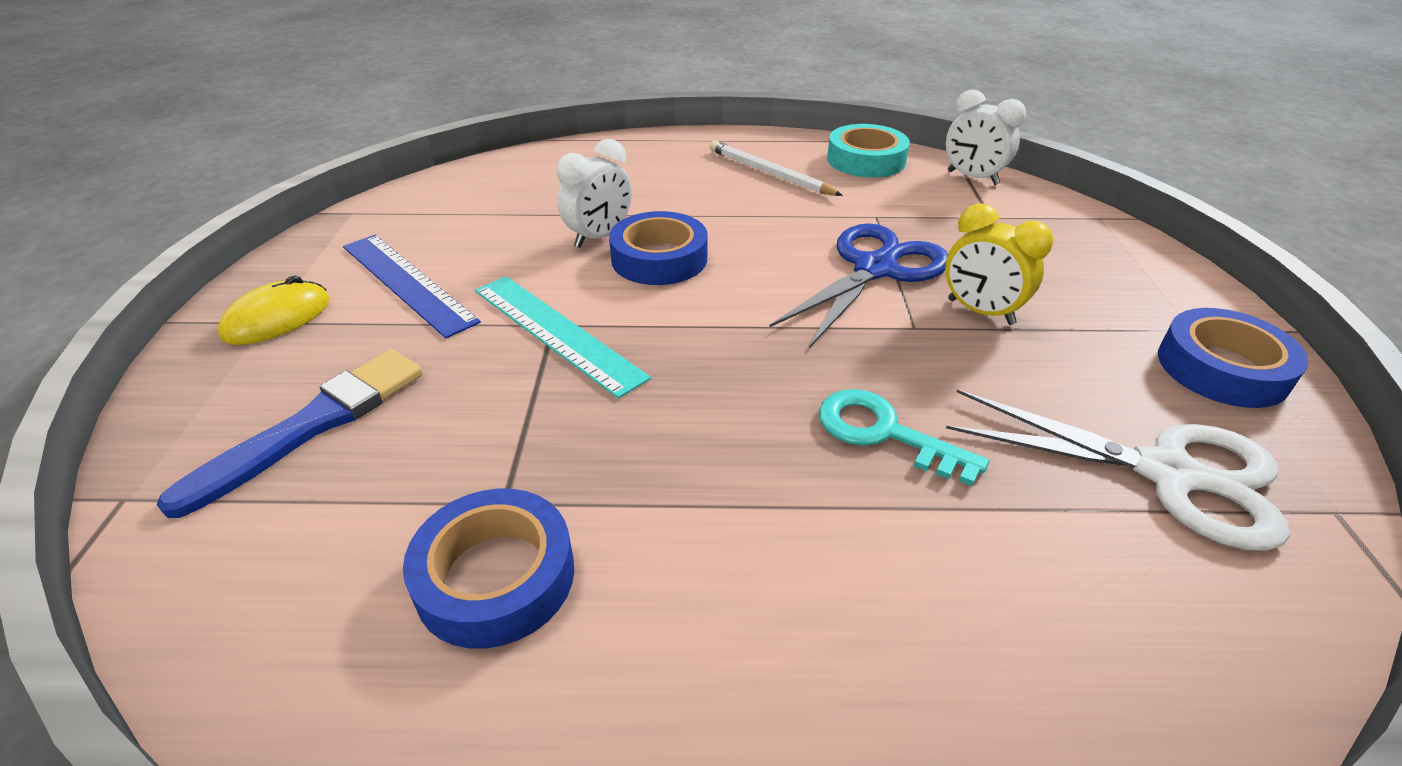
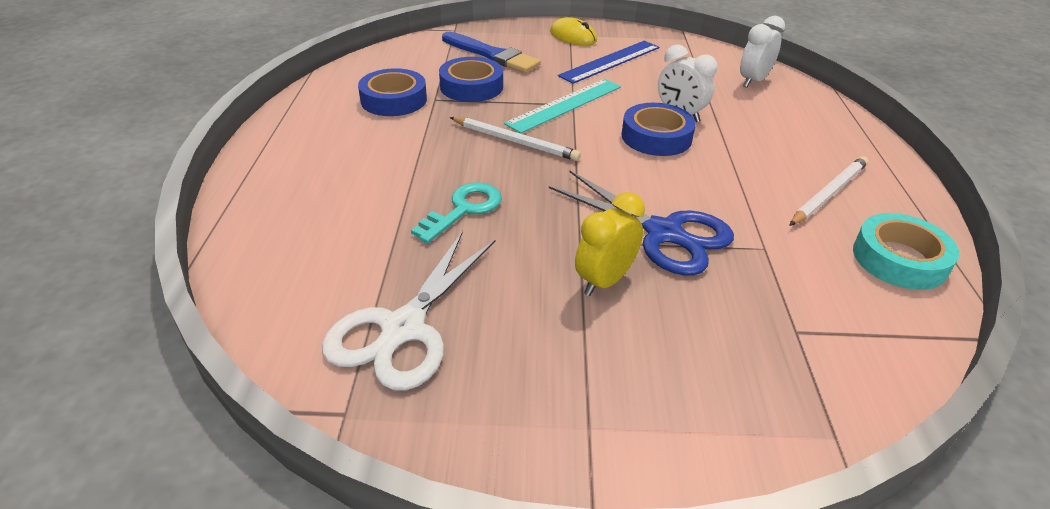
camera: 90 degrees right, 0 degrees up
(676, 384) = (515, 141): none -> white pencil
(972, 178) = (897, 338): white clock -> white clock (753, 81)
(1222, 368) = (524, 421): blue tape -> blue tape (471, 87)

